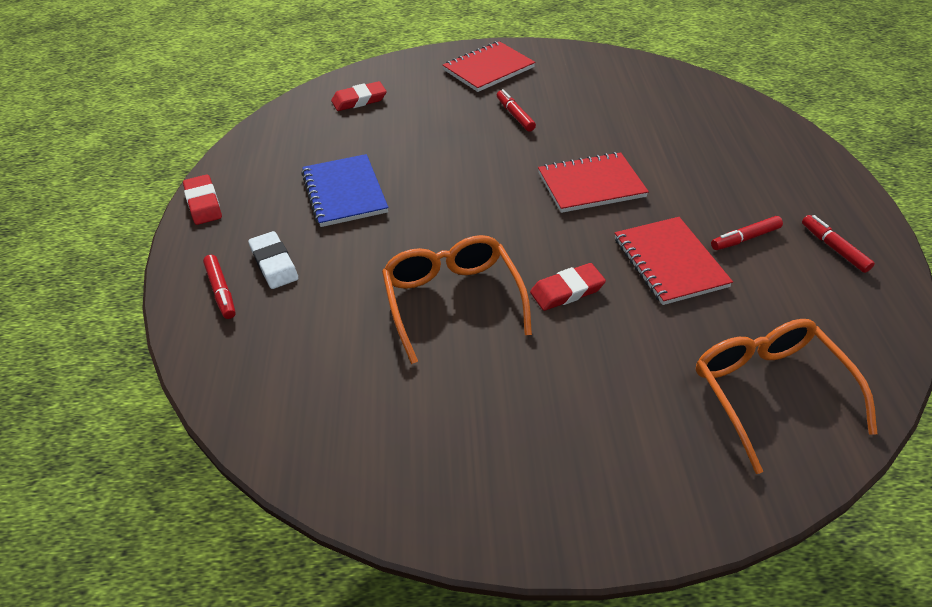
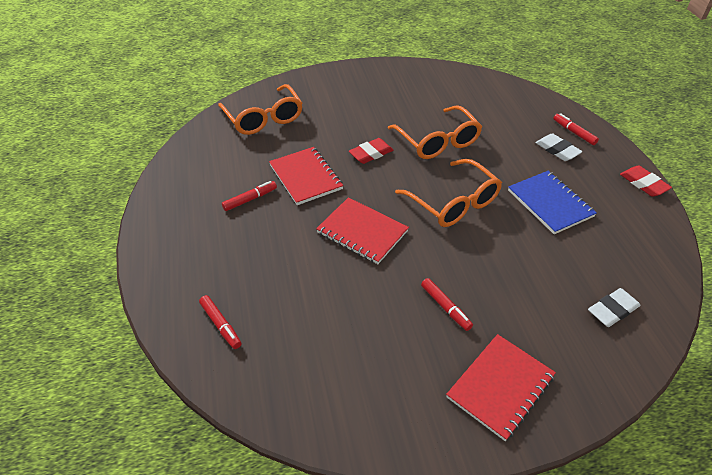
camera: 170 degrees right, 0 degrees up
(359, 100) = (612, 310): red eraser -> white eraser
(467, 206) = (453, 202): none -> orange glasses
(591, 185) = (362, 232): red notebook -> red notebook turned 60 degrees clockwise
(833, 248) = (189, 199): red marker -> red marker (221, 325)

